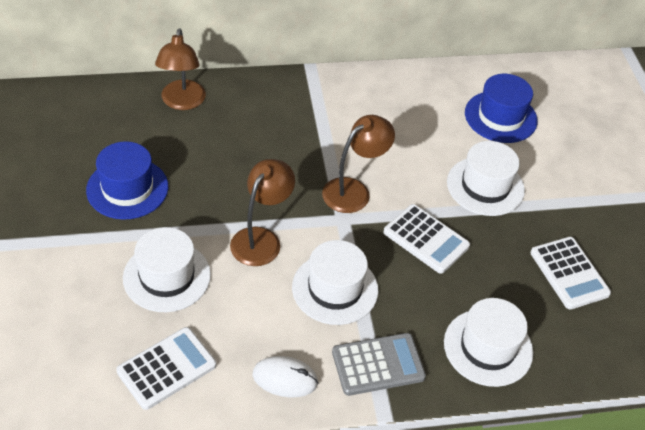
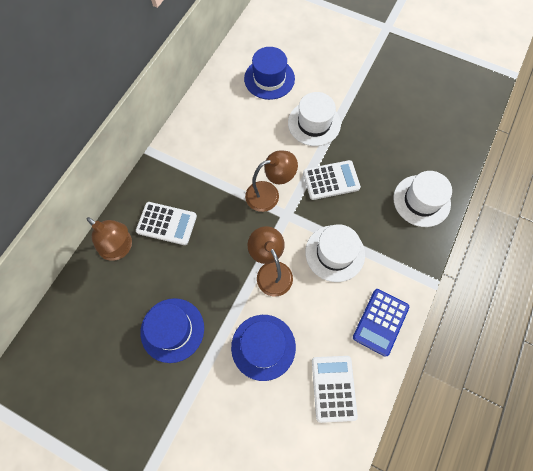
camera: 50 degrees left, 20 degrees up
(167, 276) = (263, 347): white hat -> blue hat
(285, 378) = (380, 322): white mouse -> blue calculator
(354, 190) = (269, 194): brown lamp -> brown lamp turned 75 degrees clockwise
(378, 364) = (400, 264): grey calculator -> none
(569, 273) = (399, 127): white calculator -> white calculator (166, 223)

